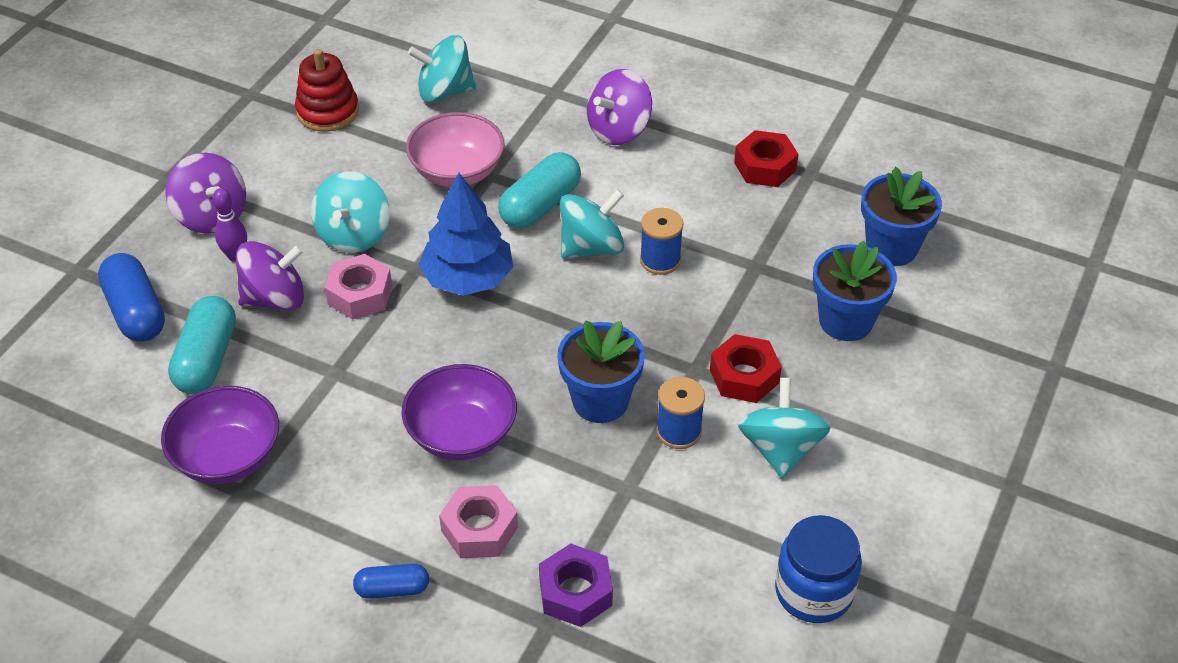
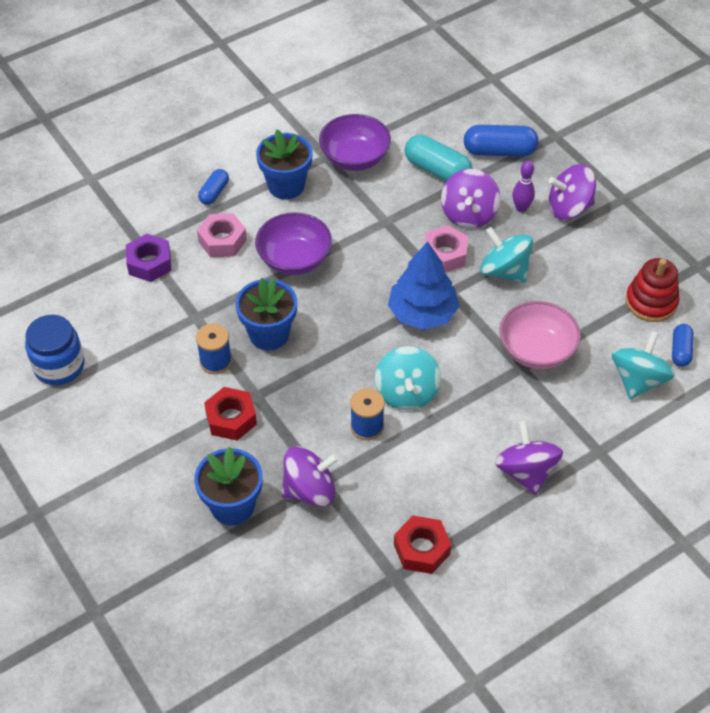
camera: 120 degrees right, 5 degrees up
(384, 75) = (680, 351): none -> blue capsule
(540, 205) = (469, 383): turquoise capsule -> none
(774, 270) = (310, 490): none -> purple spinning top
(780, 449) = (162, 406): turquoise spinning top -> none
(891, 247) = (278, 582): blue flower pot -> blue flower pot (286, 186)

